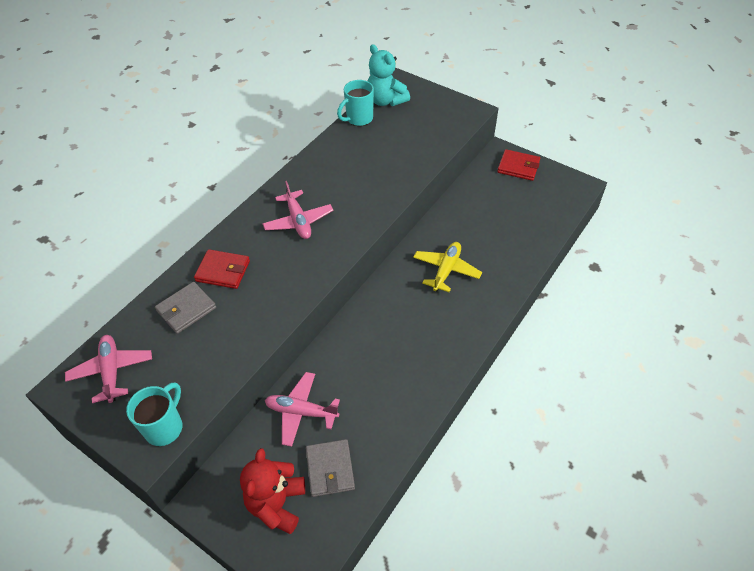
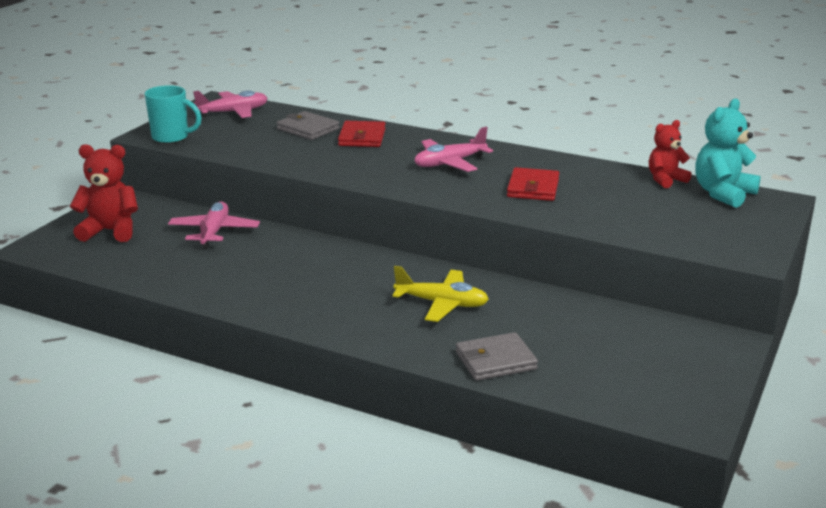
camera: 80 degrees right, 25 degrees down
(330, 469) = (143, 253): grey wallet -> grey wallet (495, 361)
(358, 119) = (665, 180): turquoise mug -> red teddy bear
(518, 167) = (704, 359): red wallet -> red wallet (533, 188)

